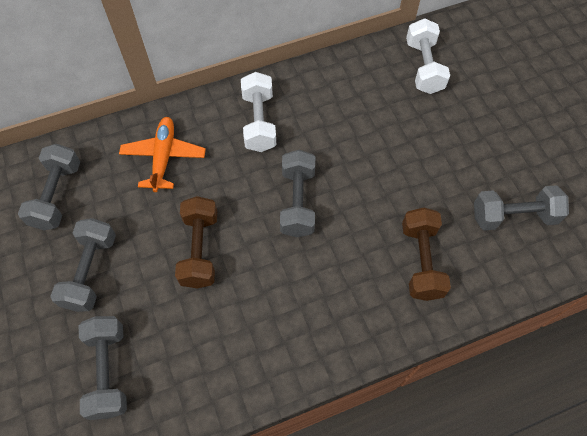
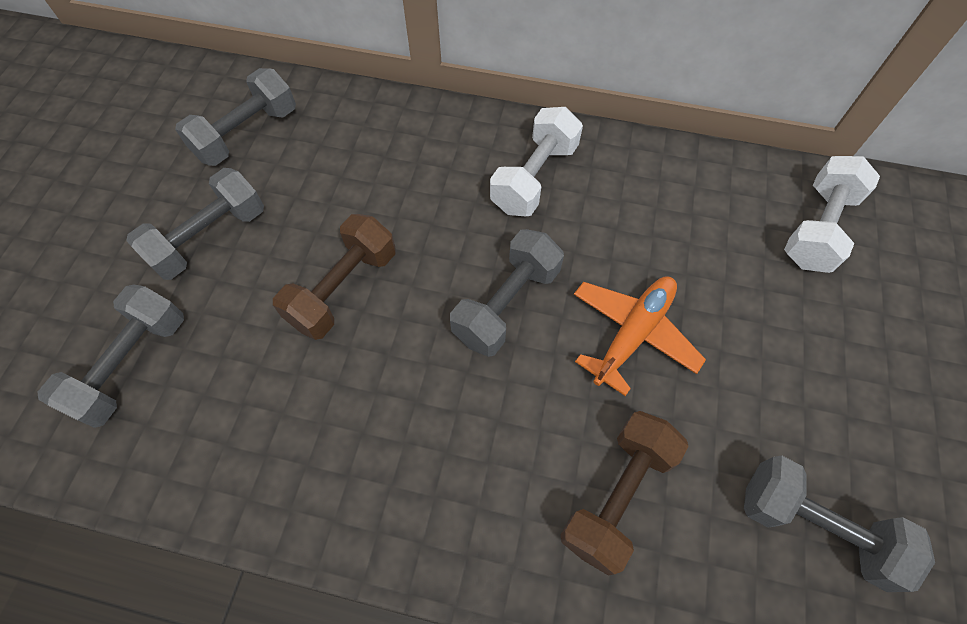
camera: 35 degrees right, 0 degrees up
(164, 157) = (390, 157): orange plane -> orange plane (633, 334)

